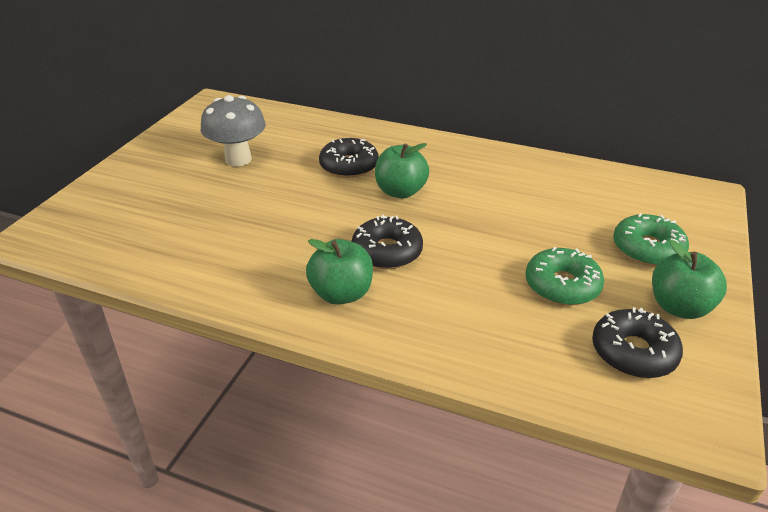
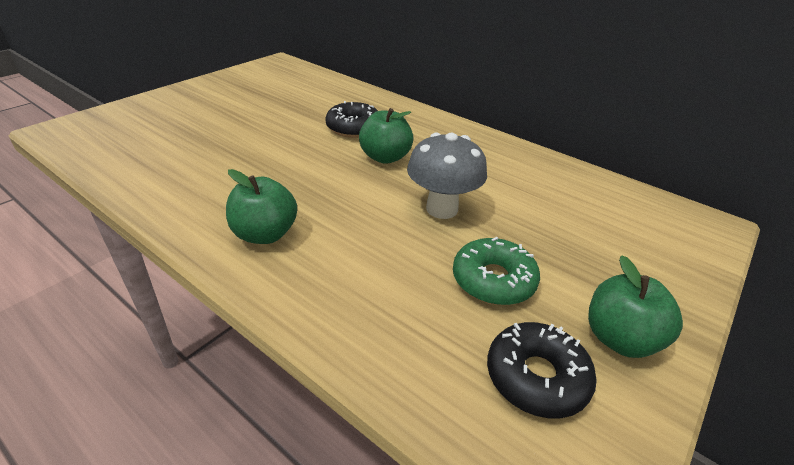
camera: 15 degrees right, 0 degrees up
(238, 159) = (264, 105): grey mushroom -> grey mushroom (442, 209)
(387, 252) = (335, 206): black donut -> none
(647, 249) = (612, 265): green donut -> none

